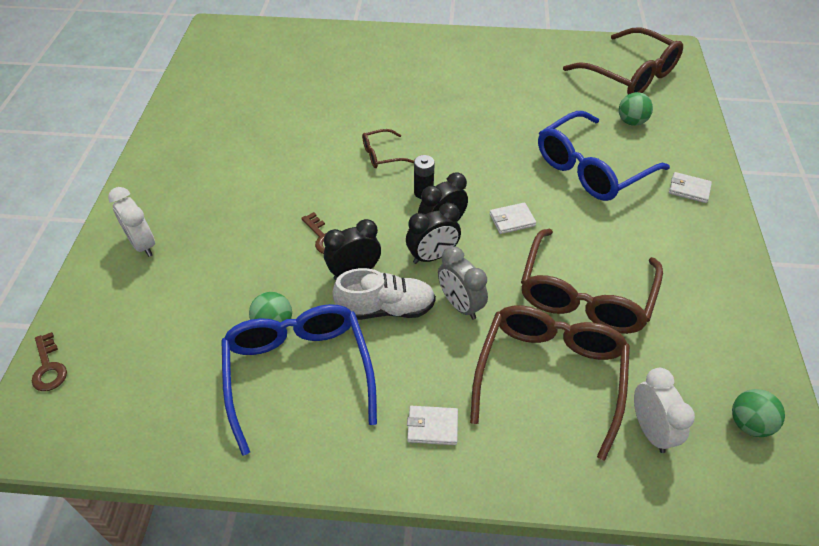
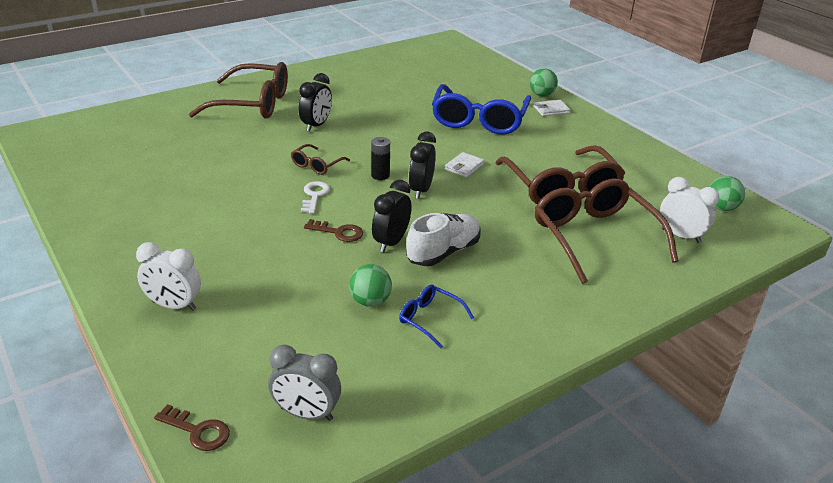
camera: 40 degrees left, 15 degrees down
(298, 373) = (430, 319): blue glasses -> blue glasses, size x0.46
(345, 188) = (314, 196): none -> white key
(432, 256) = (436, 209): black clock -> black clock (316, 125)
(432, 427) = (561, 299): white wallet -> none
(460, 305) = (491, 227): grey clock -> grey clock (306, 414)
(630, 75) = (438, 62): brown glasses -> brown glasses (253, 104)
(631, 122) = (472, 86): green ball -> green ball (541, 95)

